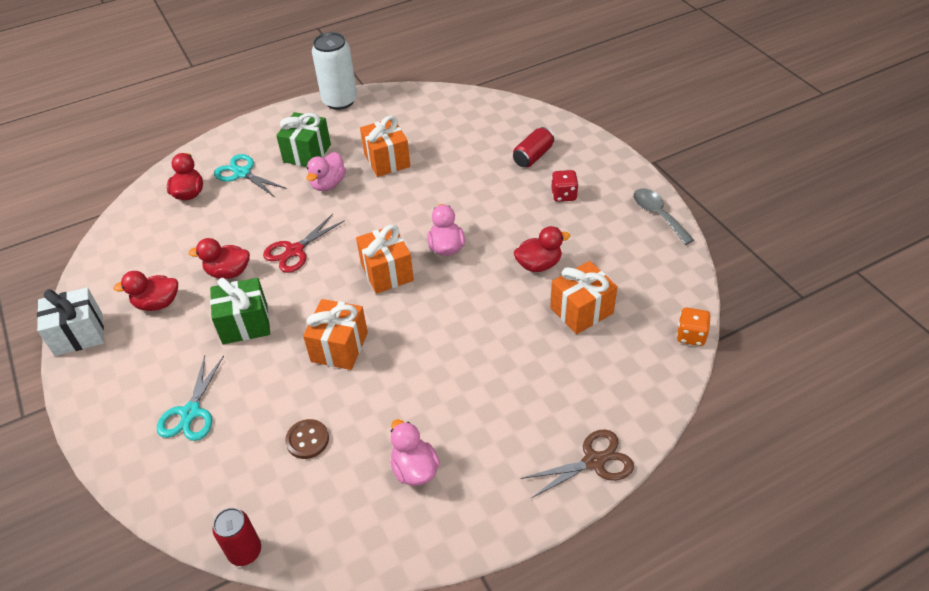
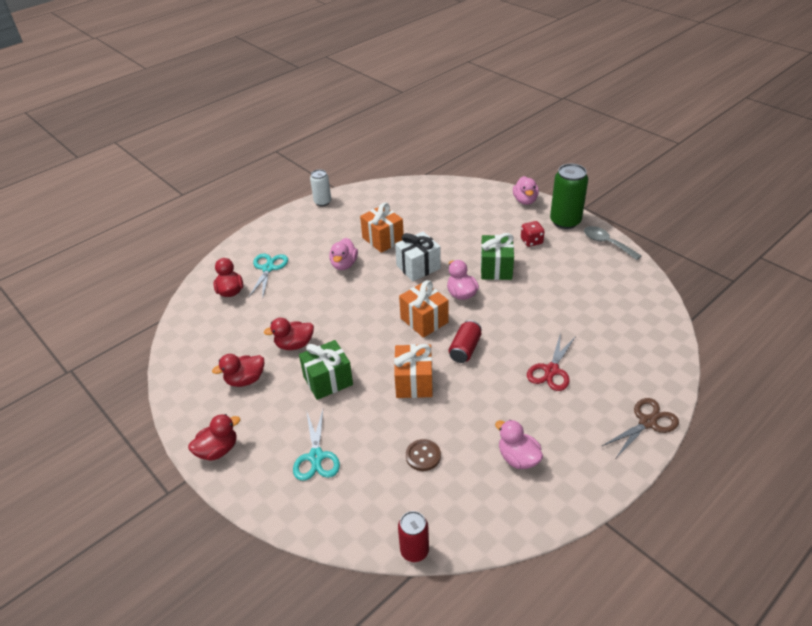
camera: 15 degrees left, 5 degrees down
(79, 334) = (187, 417): white gift -> white gift (418, 267)
(242, 173) = (268, 268): turquoise scissors -> turquoise scissors turned 75 degrees clockwise
(295, 251) = (341, 318): red scissors -> red scissors (551, 370)
(307, 153) = (315, 244): green gift -> green gift (496, 268)
(340, 101) = (322, 202): white can -> white can, size x0.60
(533, 156) = (494, 218): red can -> red can (465, 349)
(538, 264) = (537, 293): red duck -> red duck (218, 450)
(581, 140) = (525, 200): none -> pink duck
(581, 310) = (585, 319): orange gift -> none
(619, 176) = (565, 221): none -> green can
(691, 336) = (671, 321): orange dice -> none

